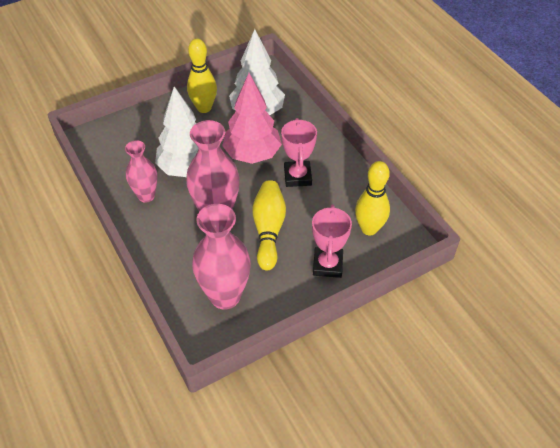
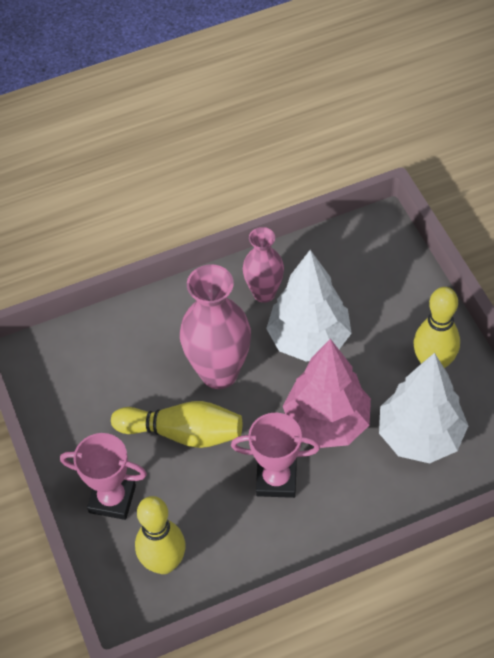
camera: 100 degrees right, 5 degrees up
(225, 296) = (89, 376): pink vase -> none

